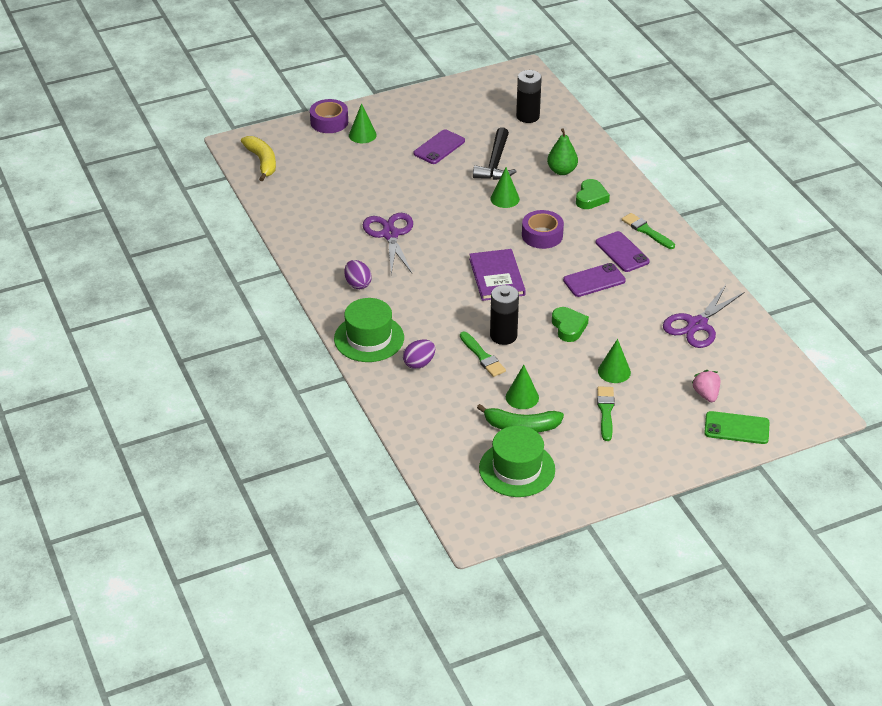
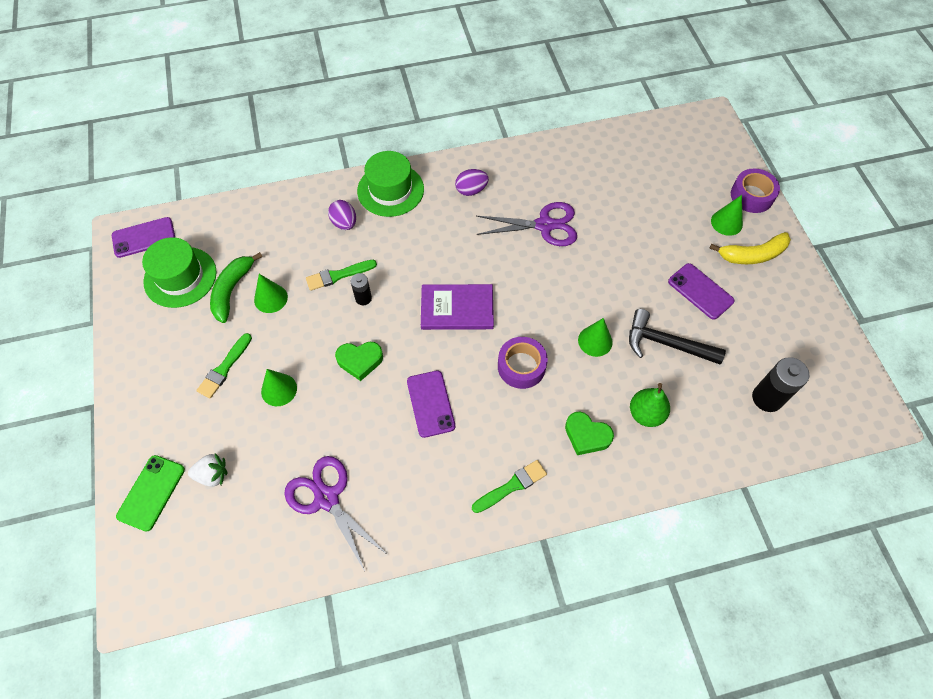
camera: 100 degrees right, 20 degrees up
(262, 162) = (679, 135): yellow banana -> yellow banana (752, 255)
(503, 336) = (363, 298): black battery -> black battery, size x0.58
(606, 411) = (224, 368): green brush -> green brush turned 105 degrees clockwise
(622, 252) = (475, 447): purple phone -> purple phone (144, 237)
(706, 394) = (212, 475): pink strawberry -> white strawberry

